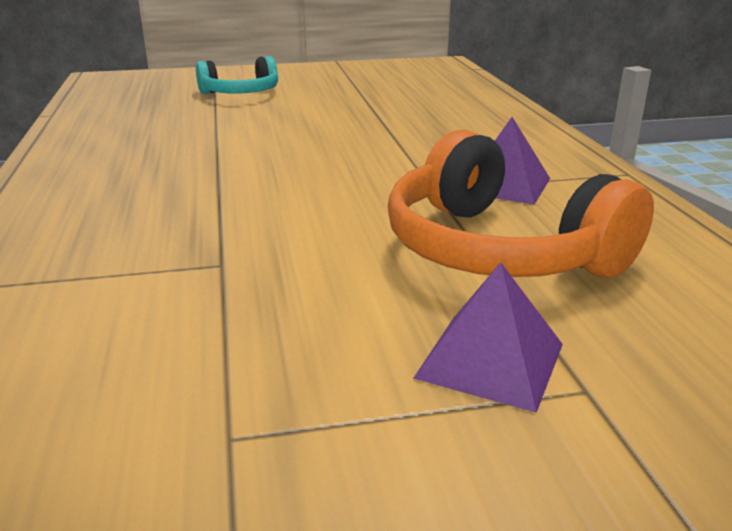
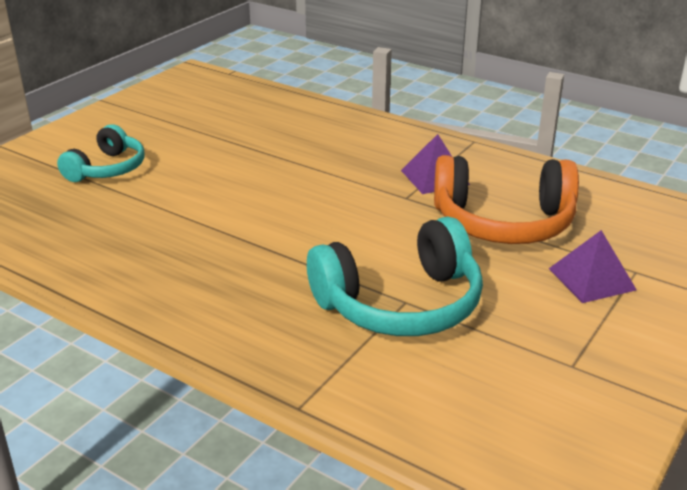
camera: 45 degrees left, 5 degrees up
(212, 263) = (400, 303): none -> turquoise headphones

